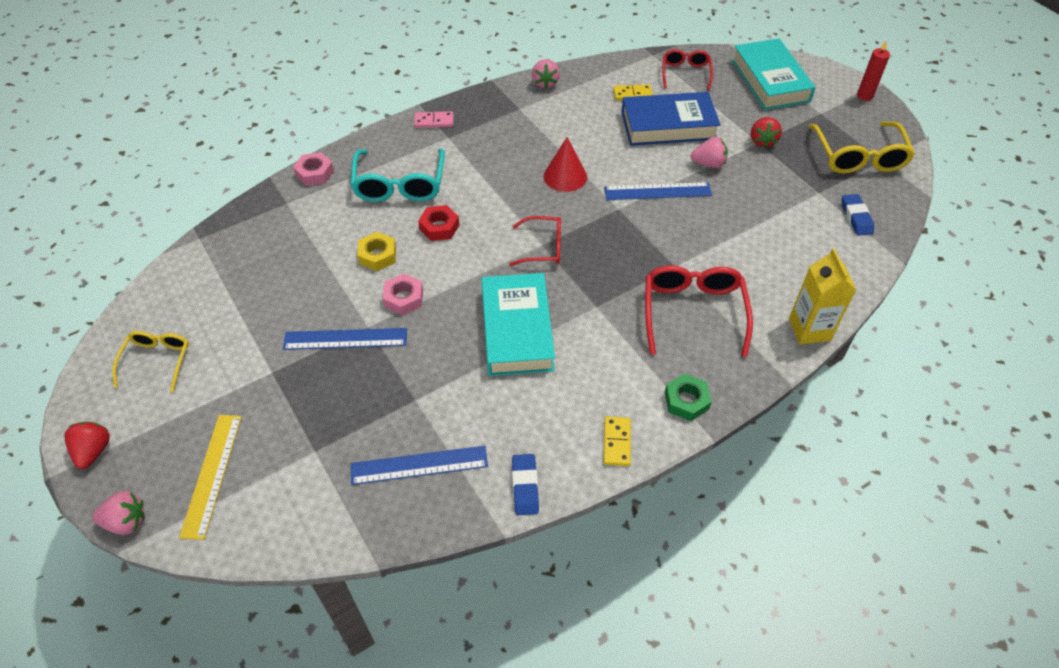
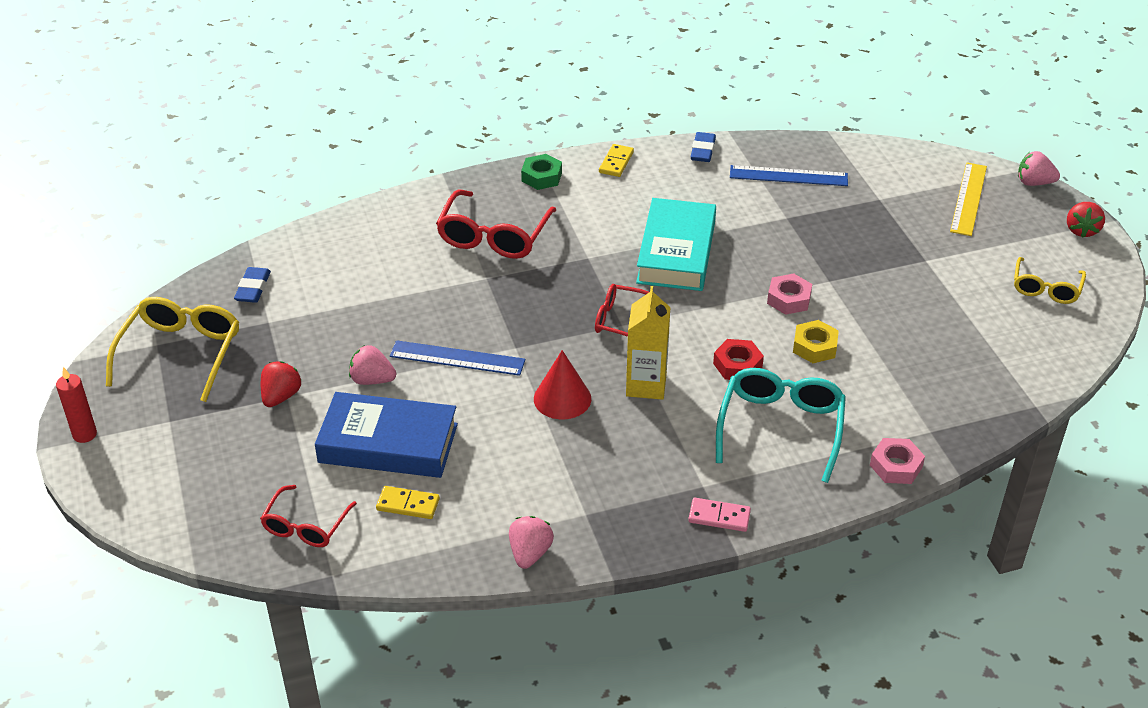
camera: 165 degrees left, 10 degrees down
(345, 339) = (852, 274): blue ruler -> none
(770, 80) = (191, 487): turquoise book -> none
(809, 329) = (392, 205): yellow carton -> yellow carton (646, 385)

